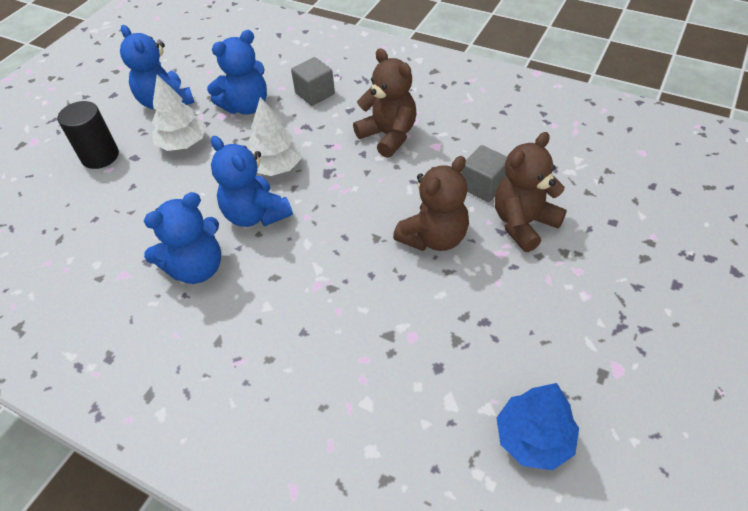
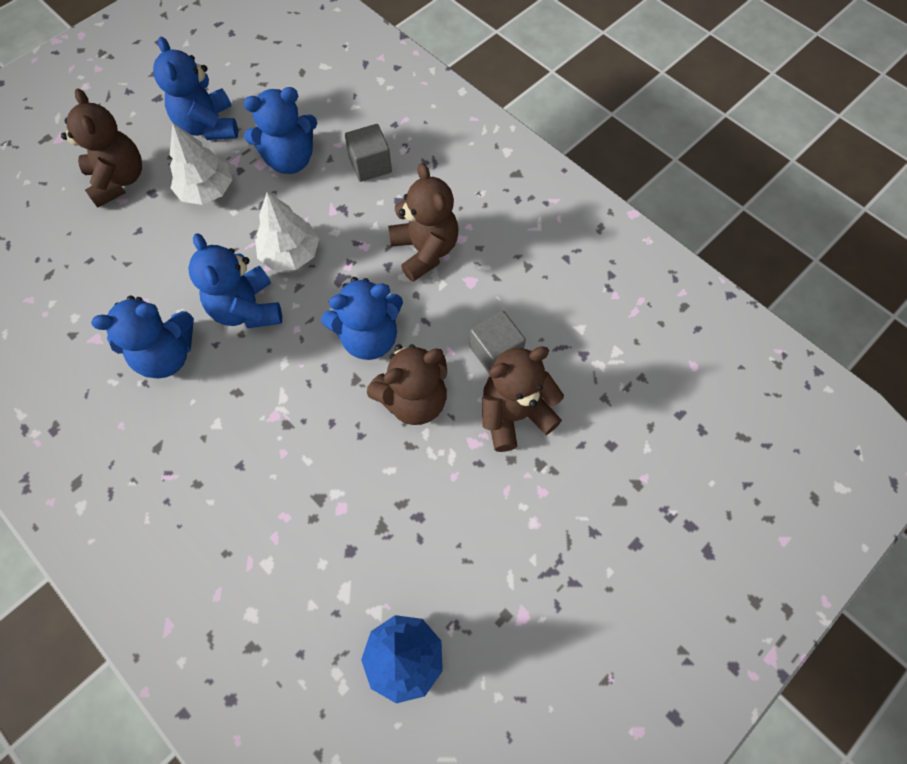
camera: 15 degrees right, 15 degrees up
(100, 156) = (118, 180): black cylinder -> brown teddy bear
(373, 205) = (369, 337): none -> blue teddy bear

